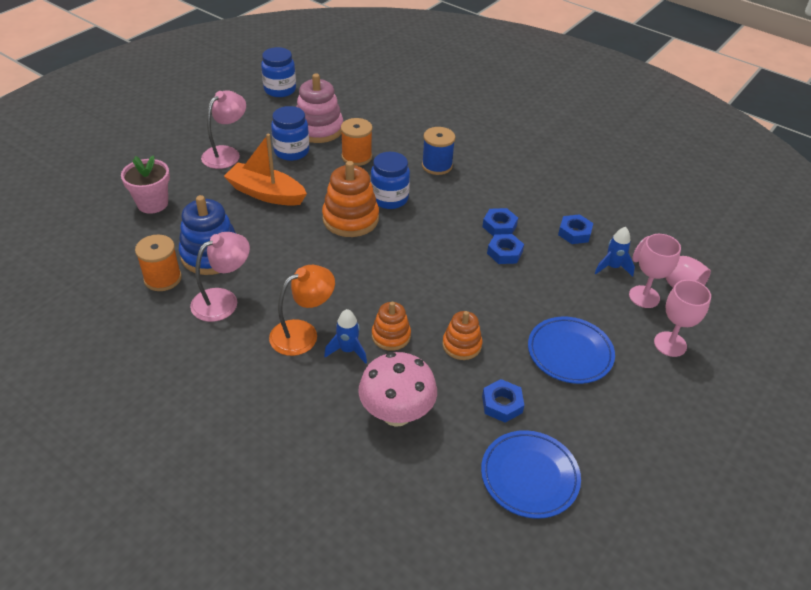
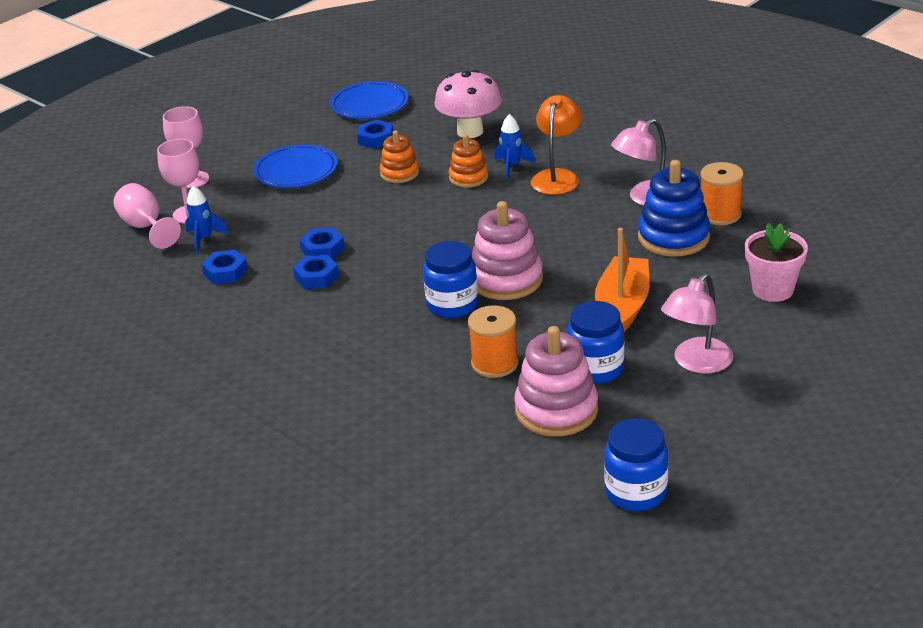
camera: 170 degrees left, 10 degrees down
(266, 193) = (622, 307): orange boat -> orange boat turned 105 degrees counterclockwise
(303, 333) = (557, 177): orange lamp -> orange lamp turned 135 degrees clockwise
(350, 219) = (506, 279): orange stacking toy -> pink stacking toy
(437, 166) = (375, 353): blue spool -> none

